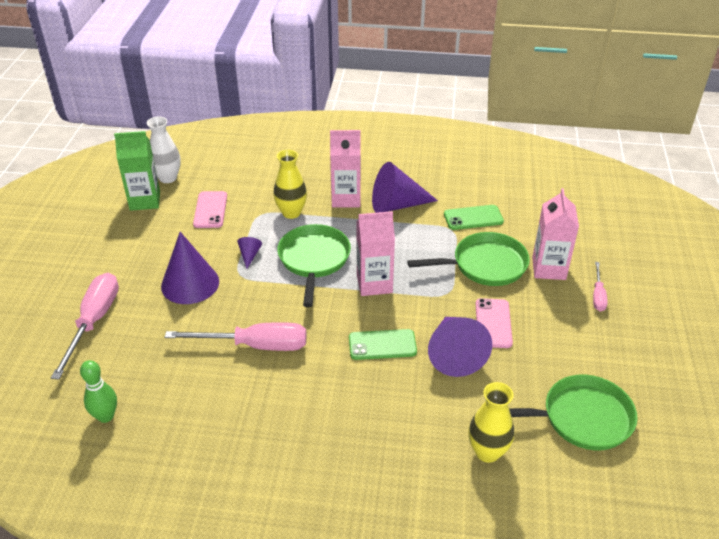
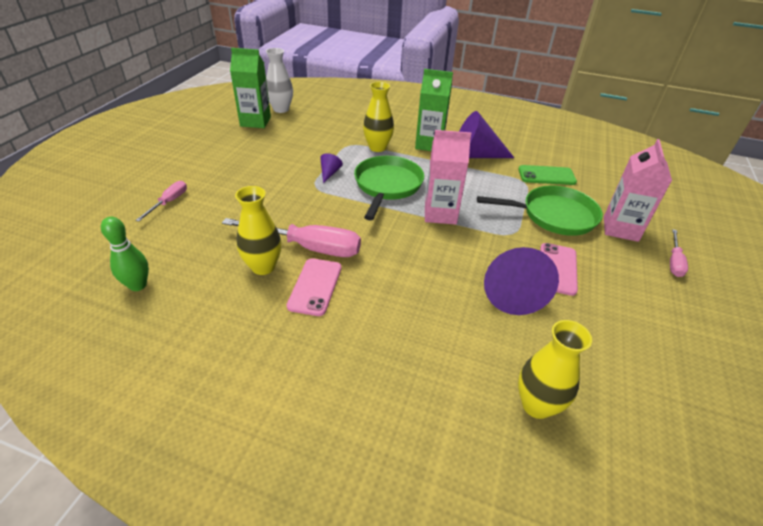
camera: 10 degrees right, 0 degrees up
(94, 321) = (169, 202): pink screwdriver -> pink screwdriver, size x0.52
(190, 283) = (268, 186): purple cone -> none
(210, 210) = (307, 135): pink phone -> pink phone (315, 286)
(218, 374) = (263, 267): none -> yellow vase
(346, 198) = (429, 144): pink carton -> green carton
(382, 345) = (436, 269): green phone -> none
(581, 418) = (655, 387): green pan -> none

